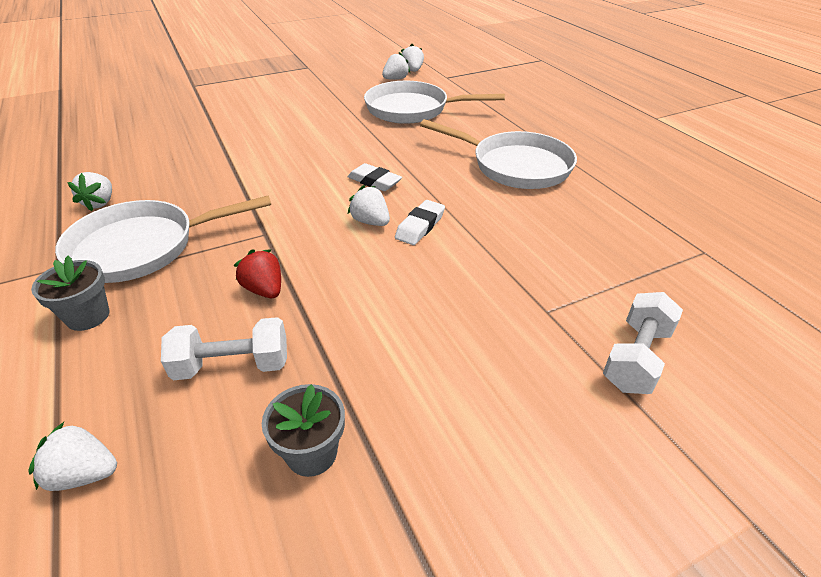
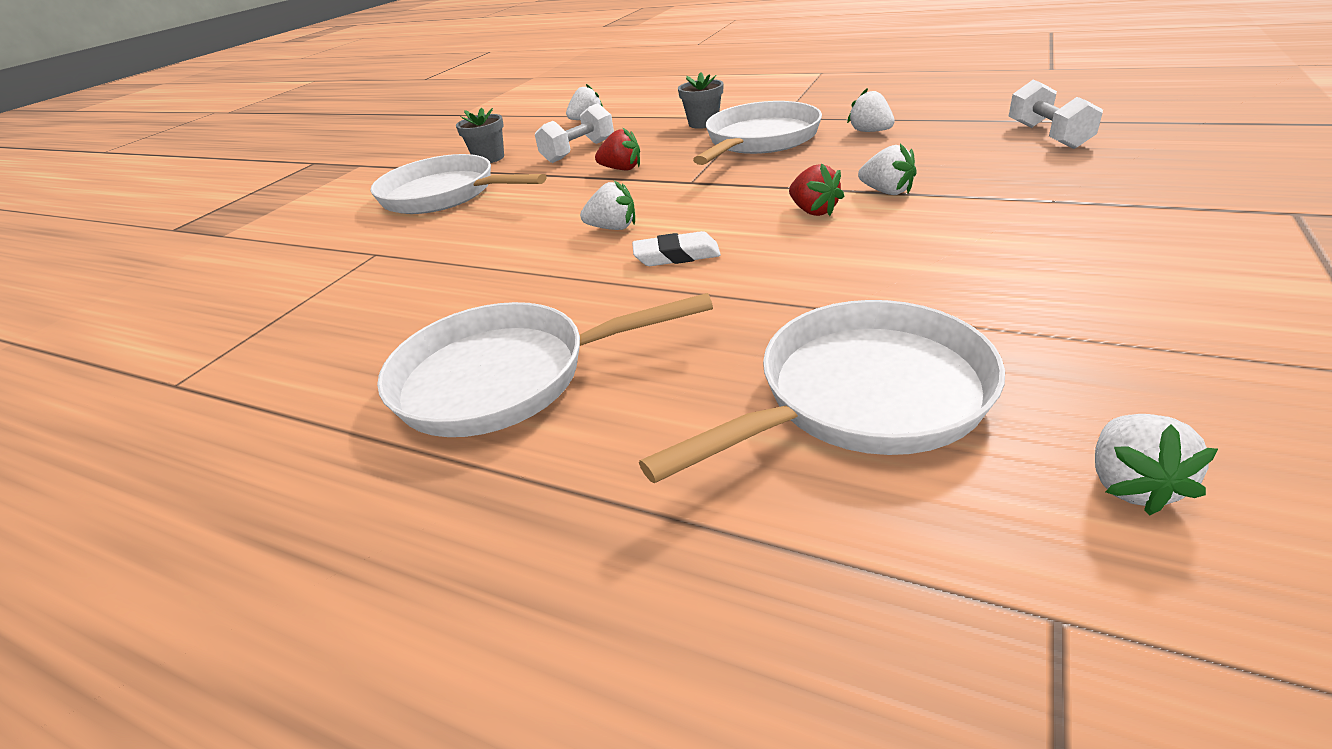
camera: 145 degrees right, 5 degrees down
(276, 168) = (813, 211): none -> red strawberry
(412, 71) = (1211, 576): white strawberry -> white strawberry (886, 192)
(420, 226) = (556, 248): white eraser -> none
(432, 382) = (444, 195): none -> white pan
(636, 358) = (288, 262): white dumbbell -> white dumbbell (1047, 136)

